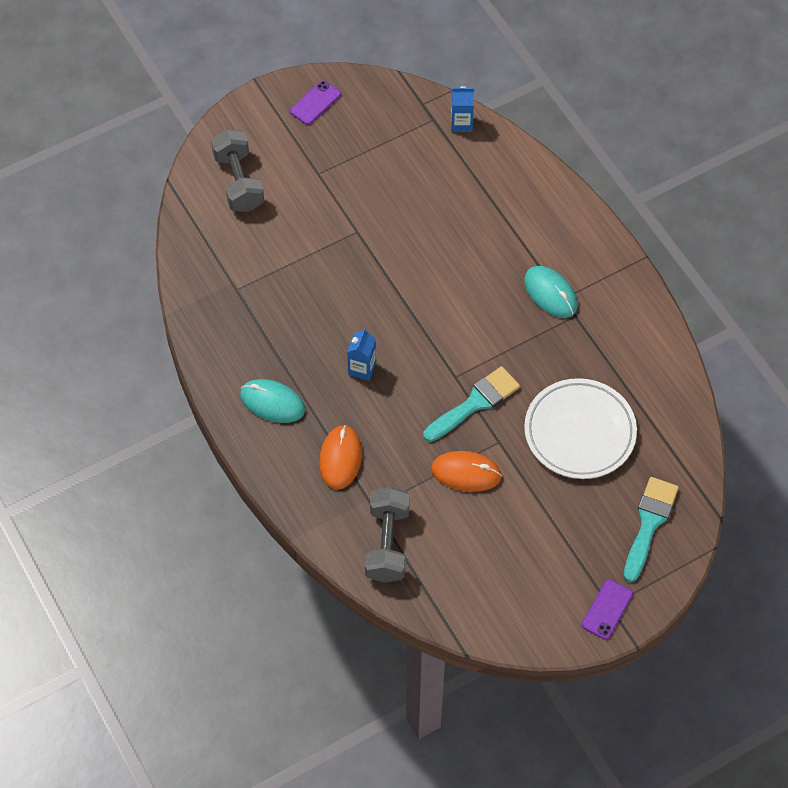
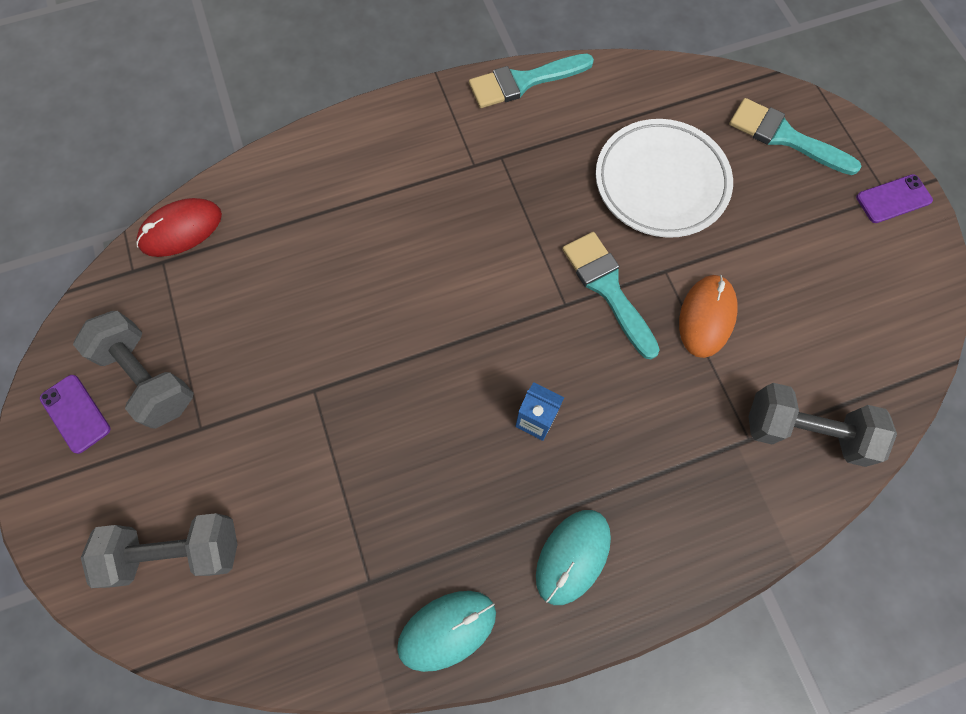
camera: 80 degrees left, 10 degrees up
(340, 458) = (673, 472): orange mouse -> none
(347, 135) = (148, 377): none -> grey dumbbell
(461, 123) = (181, 229): blue carton -> red mouse
(550, 293) = (464, 177): turquoise mouse -> turquoise mouse (447, 630)
(607, 609) = (893, 199): purple phone -> purple phone turned 60 degrees counterclockwise
(653, 321) = (523, 82): none -> turquoise brush

